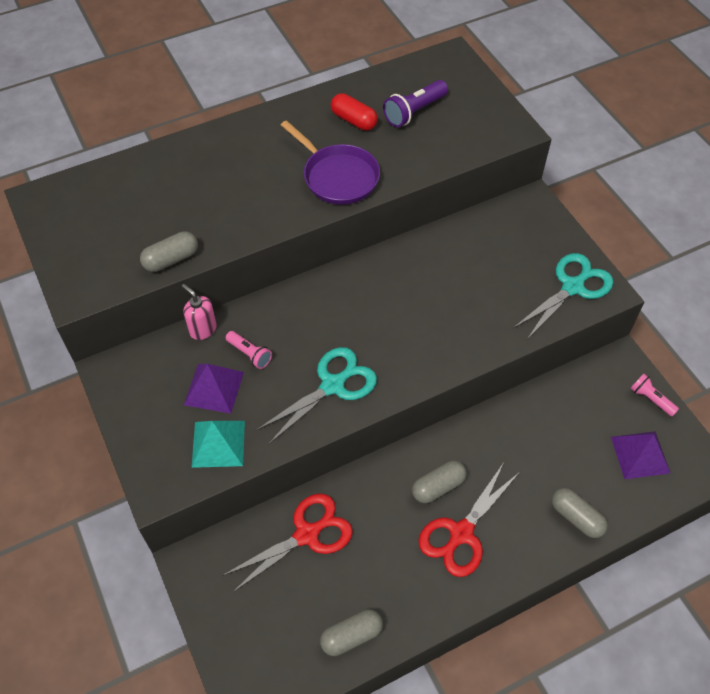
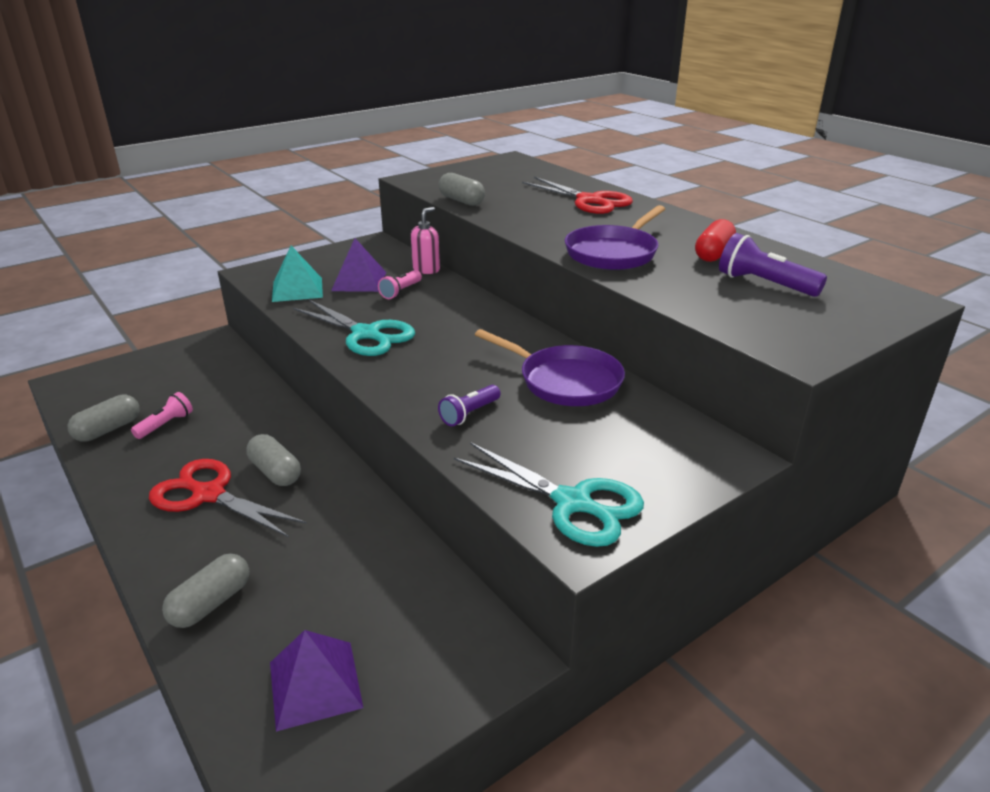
camera: 80 degrees right, 25 degrees down
(307, 534) = (229, 393): red scissors -> red scissors (590, 201)
(351, 636) = (108, 429): grey capsule -> grey capsule turned 75 degrees clockwise
(434, 263) = (565, 381): none -> purple pan
(470, 325) = (469, 414): none -> purple flashlight
(651, 399) = (431, 701): pink flashlight -> pink flashlight (166, 425)

